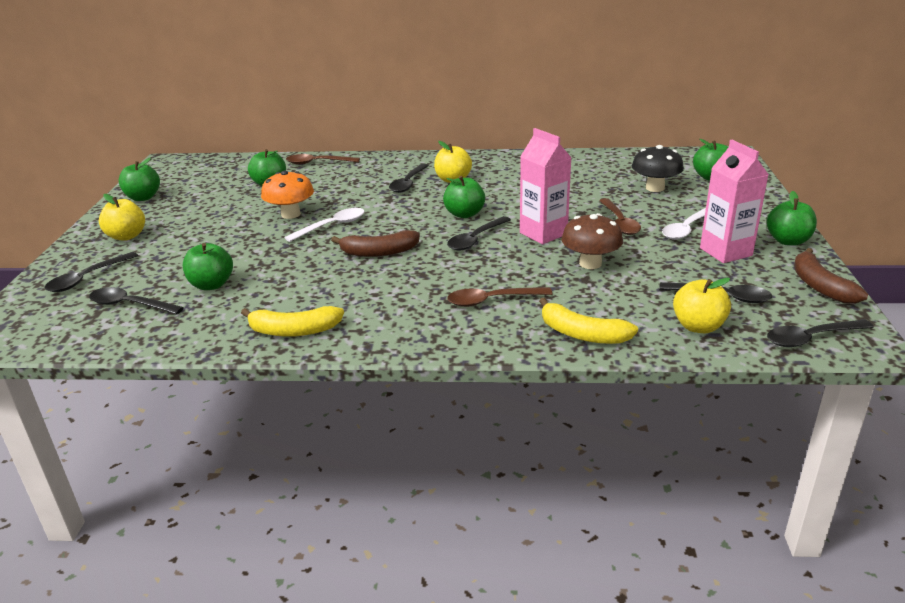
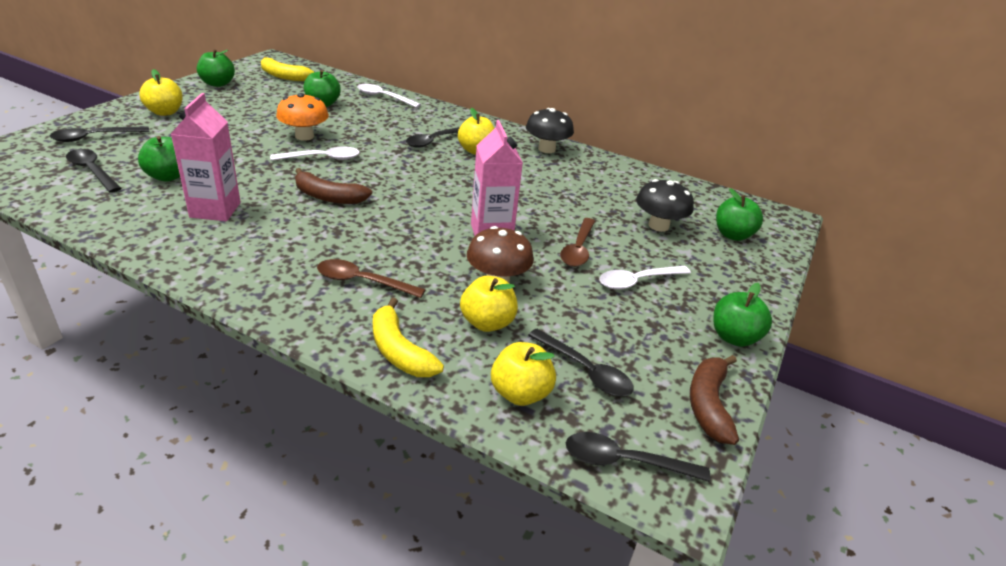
camera: 20 degrees right, 5 degrees up
(294, 331) = (173, 242): yellow banana -> yellow banana (283, 76)
(317, 163) = (383, 97): brown spoon -> white spoon
(464, 214) = (445, 187): green apple -> none
(476, 239) = (424, 215): black spoon -> none
(506, 161) = (546, 149): none -> black mushroom
(619, 293) = (487, 323): none -> yellow apple
(725, 252) = (649, 322): pink carton -> pink carton (215, 210)

